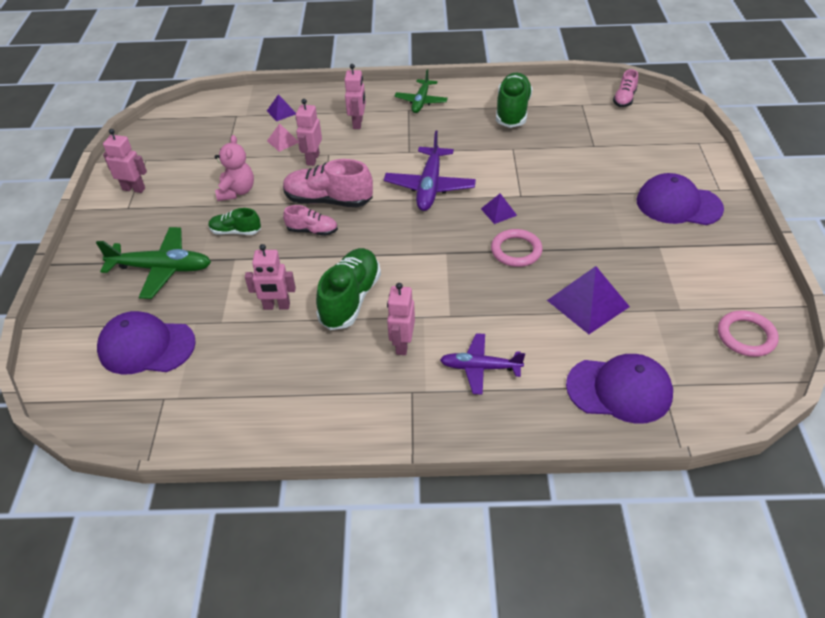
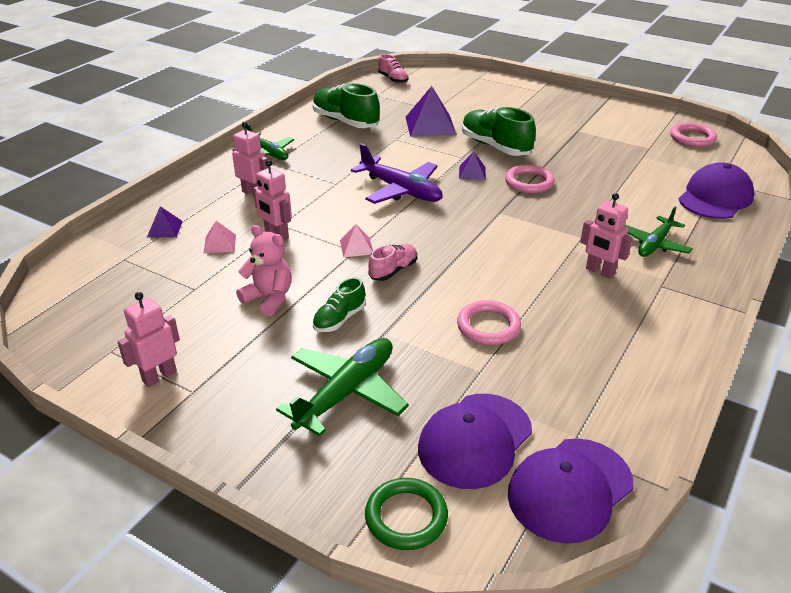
camera: 60 degrees left, 10 degrees down
(64, 342) = (406, 517): none -> green ring
(276, 306) = (488, 326): pink robot -> pink ring
(328, 200) = (356, 247): pink shoe -> pink pyramid
(350, 299) = (516, 280): green shoe -> green shoe (495, 146)
(480, 368) = (654, 244): purple plane -> green plane
(588, 303) = (616, 176): purple pyramid -> purple pyramid (430, 125)
(678, 204) = (539, 108): purple cap -> purple cap (570, 489)

